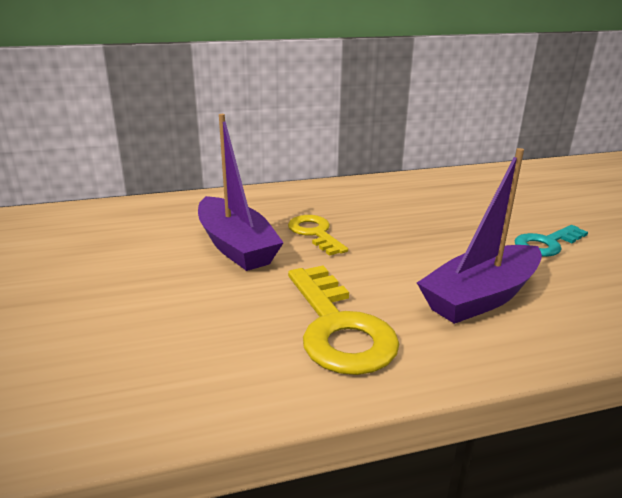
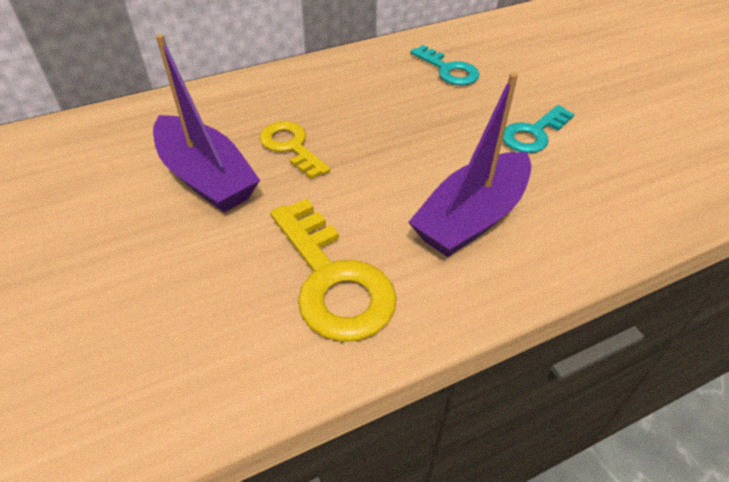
camera: 10 degrees left, 20 degrees up
(466, 195) = (448, 70): none -> turquoise key

